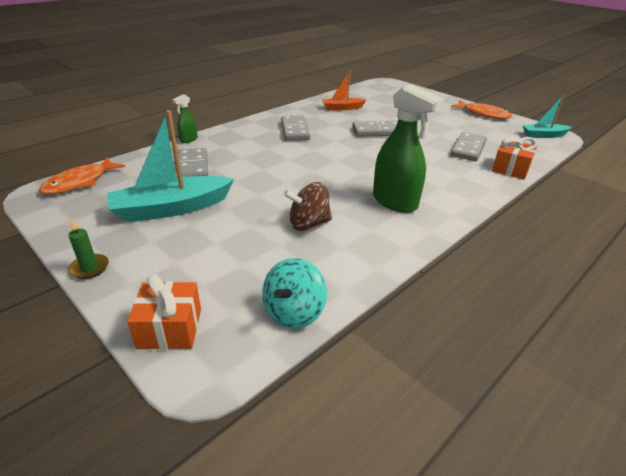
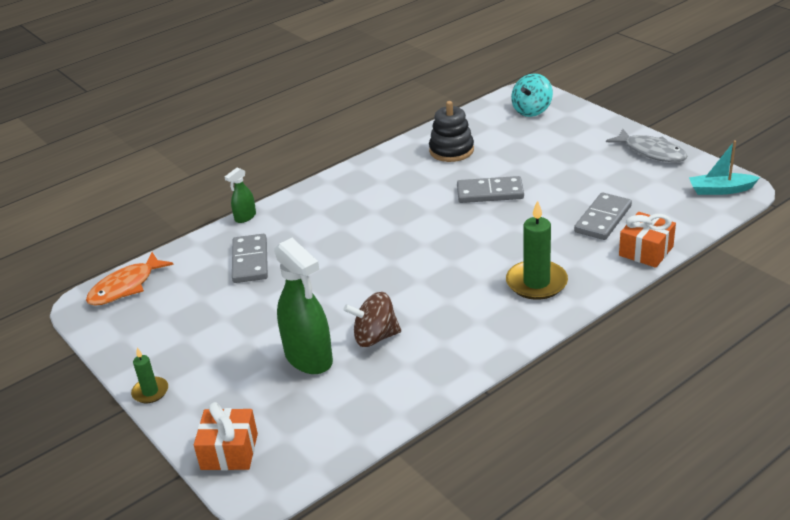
camera: 10 degrees right, 0 degrees up
(171, 208) = (227, 320): turquoise boat -> none
(294, 312) = (345, 436): turquoise spinning top -> turquoise spinning top (532, 110)
(295, 130) = (380, 195): grey domino -> none
(342, 108) = (451, 150): orange boat -> black stacking toy
(395, 202) = (481, 305): green spray bottle -> green spray bottle (309, 358)
(435, 187) = (536, 283): none -> green candle
(483, 114) = (651, 152): orange fish -> grey fish

